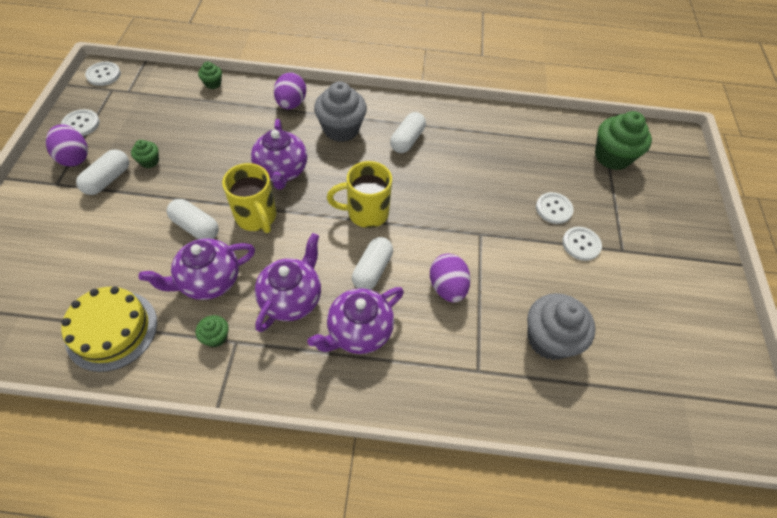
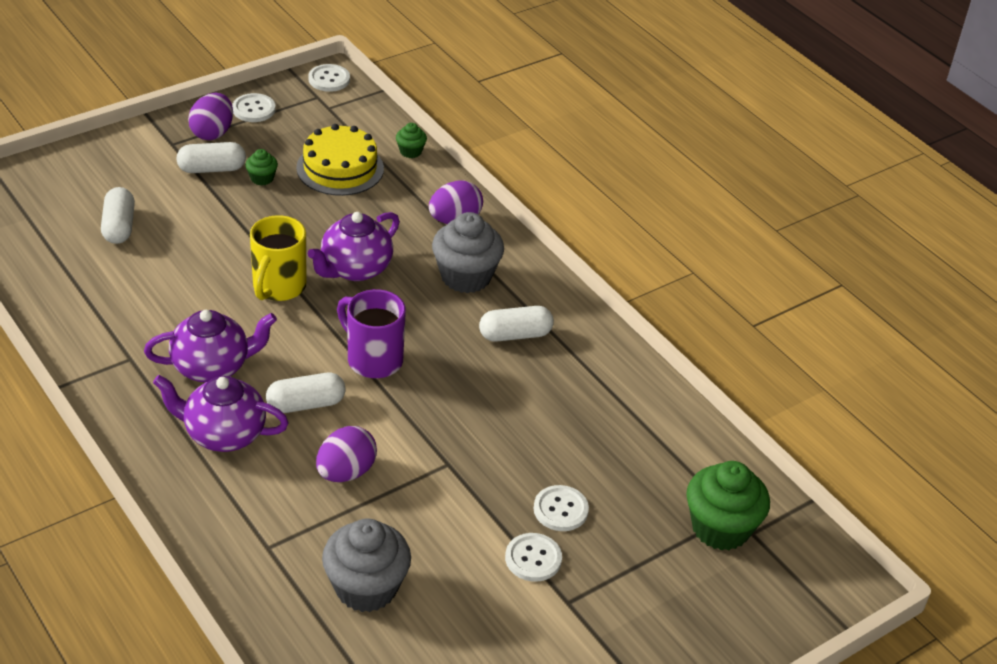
camera: 50 degrees right, 15 degrees down
(112, 330) = (66, 277): yellow cake -> yellow cake (340, 168)
(195, 227) = (222, 256): white capsule -> white capsule (119, 226)
(209, 281) = (174, 302): purple teapot -> none
(216, 337) = (122, 343): green cupcake -> none
(366, 213) = (373, 359): yellow mug -> purple mug

